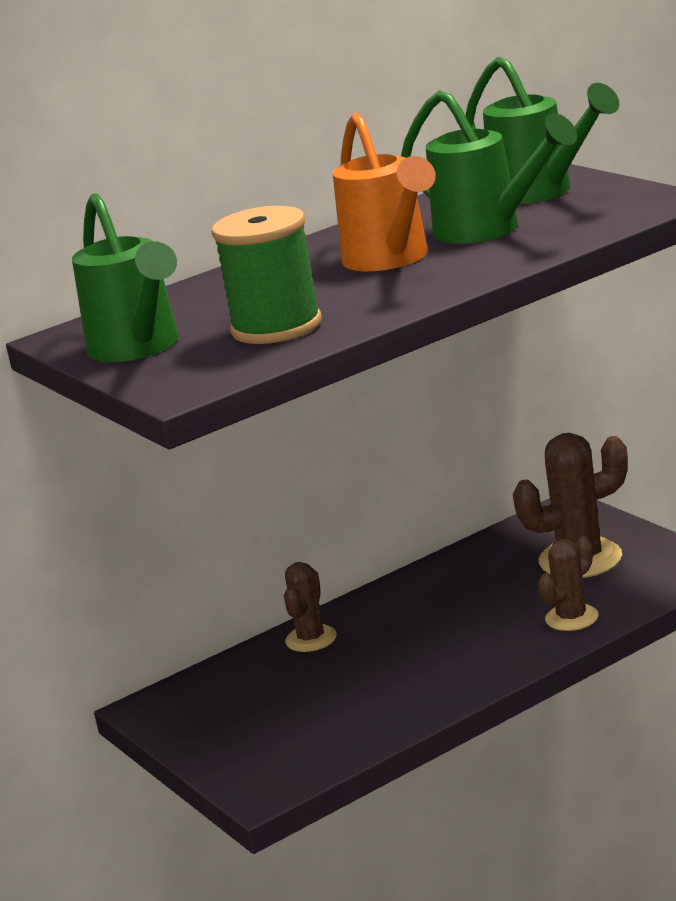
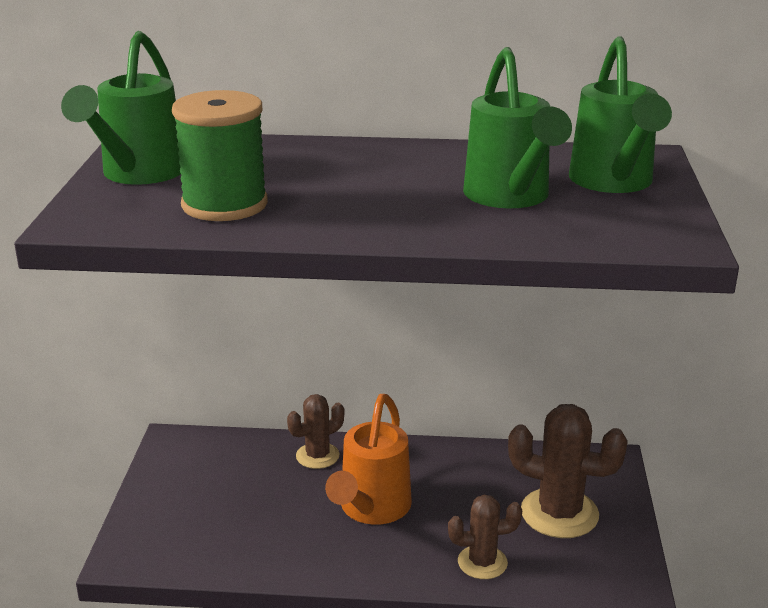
camera: 35 degrees right, 5 degrees up
(391, 260) = (402, 188): orange watering can -> orange watering can (371, 510)

